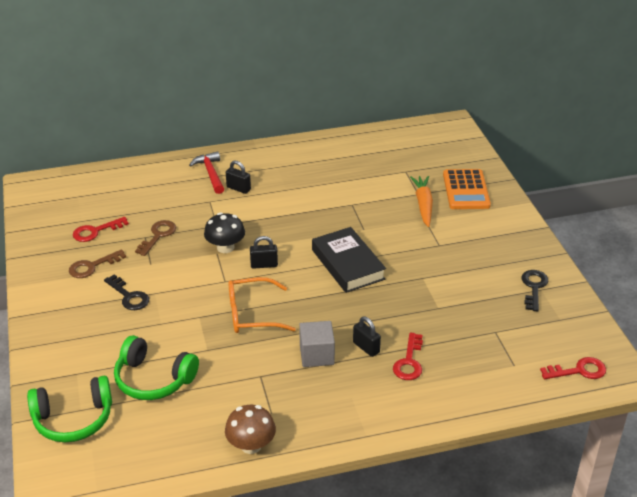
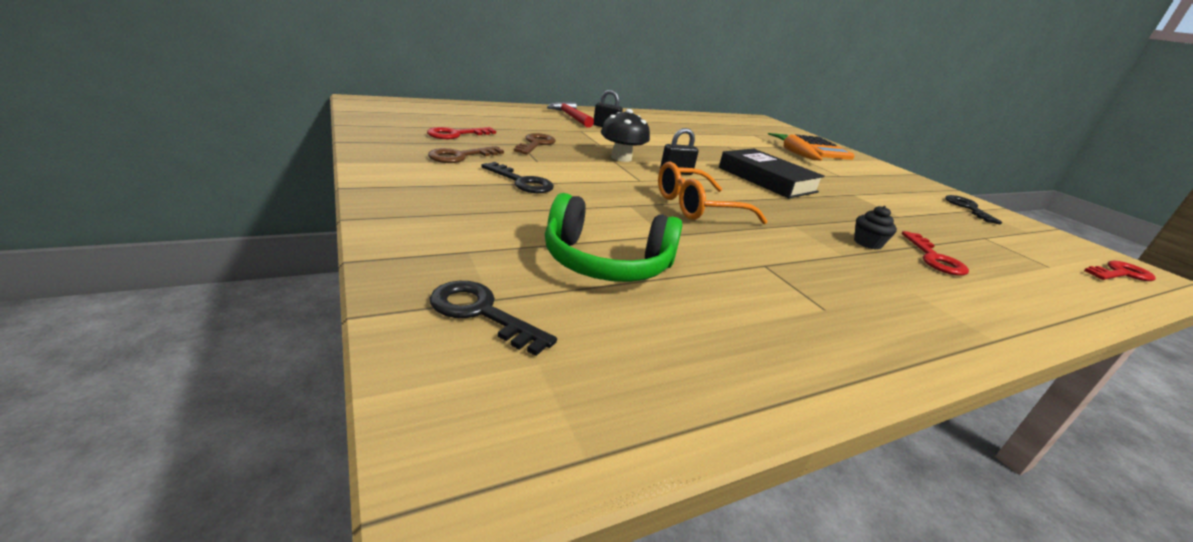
camera: 15 degrees left, 10 degrees down
(73, 419) = (481, 313): green headphones -> black key
(251, 445) = (840, 355): brown mushroom -> none
(316, 355) = (816, 247): grey cube -> none
(366, 347) = (867, 243): black padlock -> black cupcake

